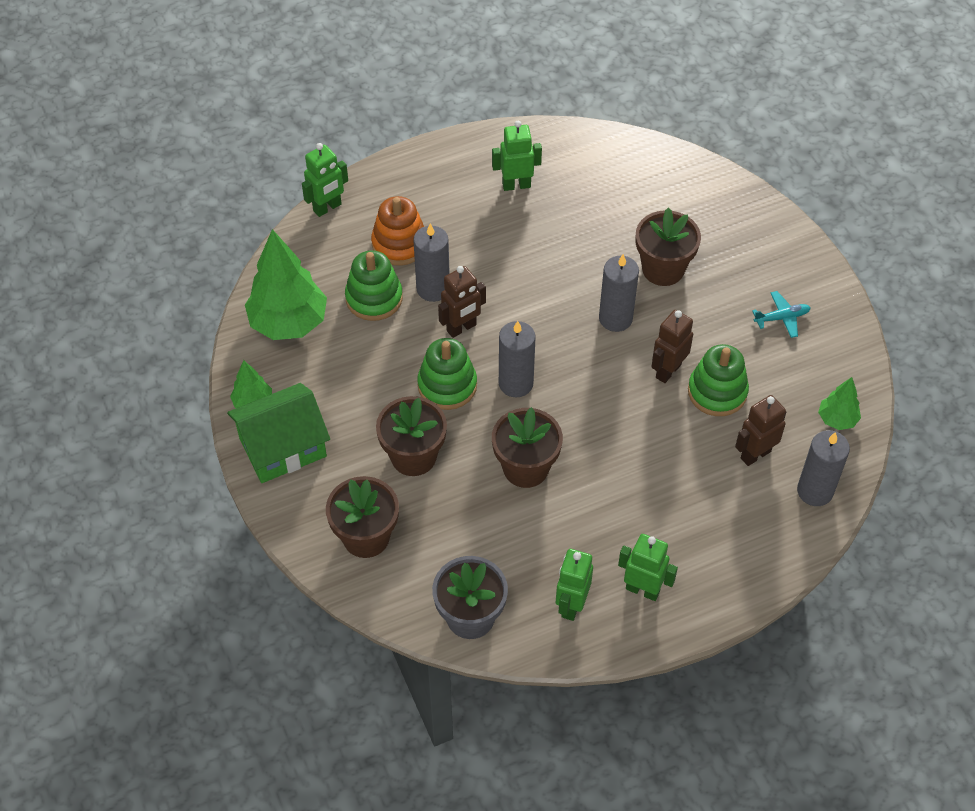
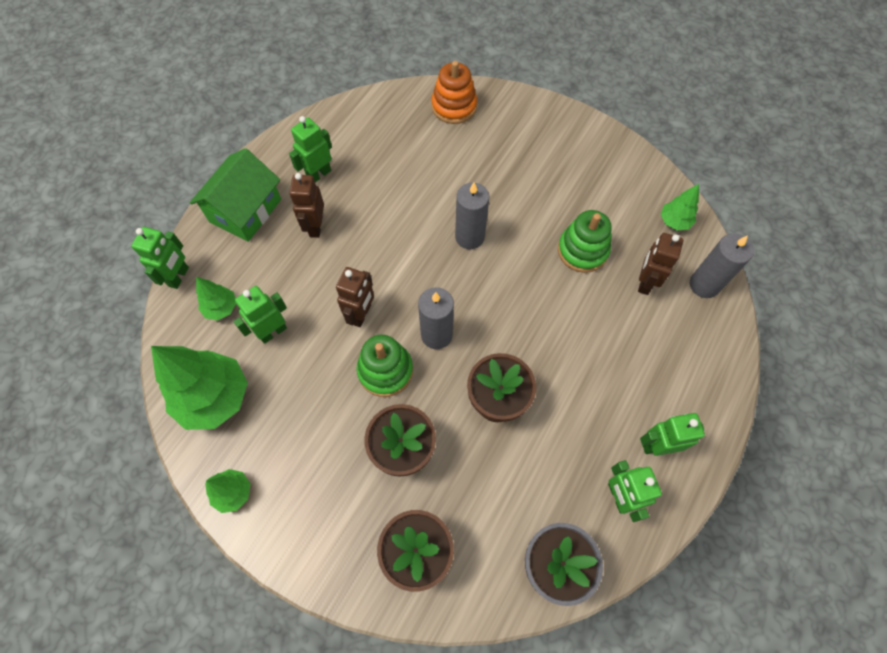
camera: 35 degrees left, 10 degrees up
(283, 447) = (288, 517): green house -> green house (245, 210)
(345, 254) = (221, 308): none -> green tree
(374, 298) = (272, 332): green stacking toy -> green robot
(399, 244) = (261, 273): orange stacking toy -> orange stacking toy (454, 106)
(433, 289) = (315, 295): grey candle -> none
(663, 269) = (473, 179): brown flower pot -> none
(668, 371) = (537, 255): brown robot -> brown robot (315, 226)
(782, 318) = (580, 169): turquoise plane -> none

